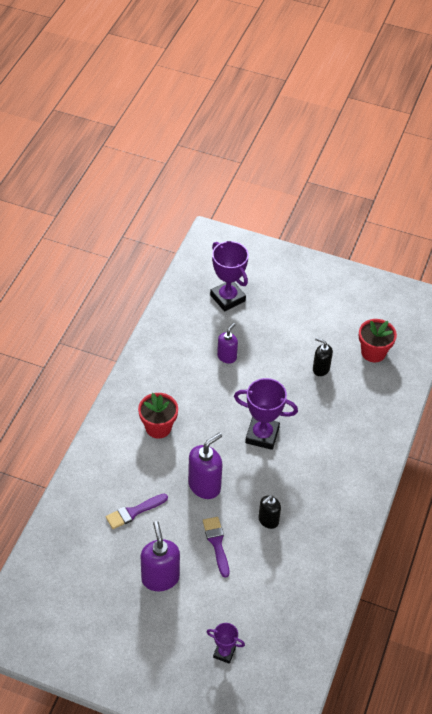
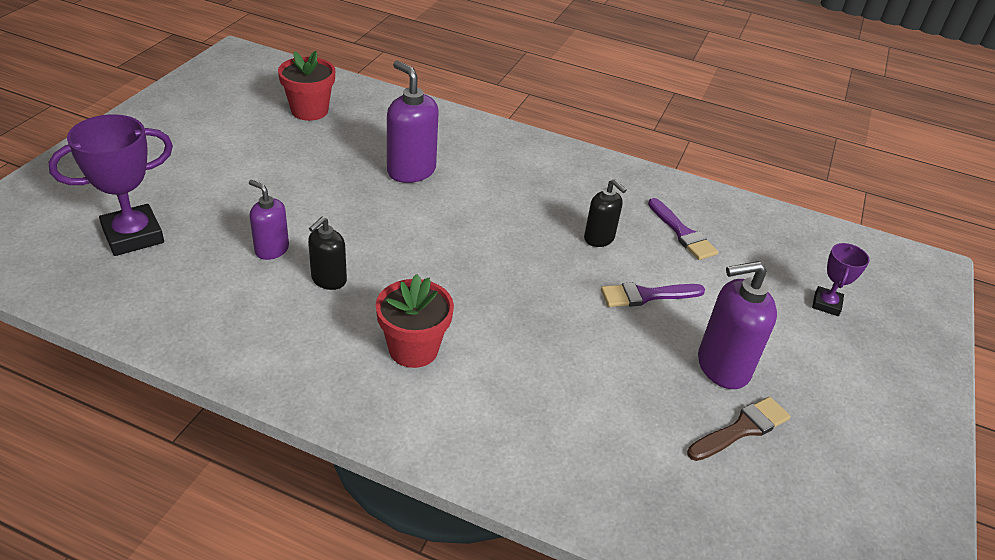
camera: 90 degrees left, 10 degrees down
(114, 580) = (742, 429): none -> brown brush
(134, 512) = (598, 394): purple brush -> purple brush (682, 233)
(204, 485) = (540, 299): purple soap dispenser -> purple soap dispenser (411, 171)
(262, 435) = (444, 228): purple trophy -> none
(320, 369) = (326, 158): black soap dispenser -> black soap dispenser (328, 280)

